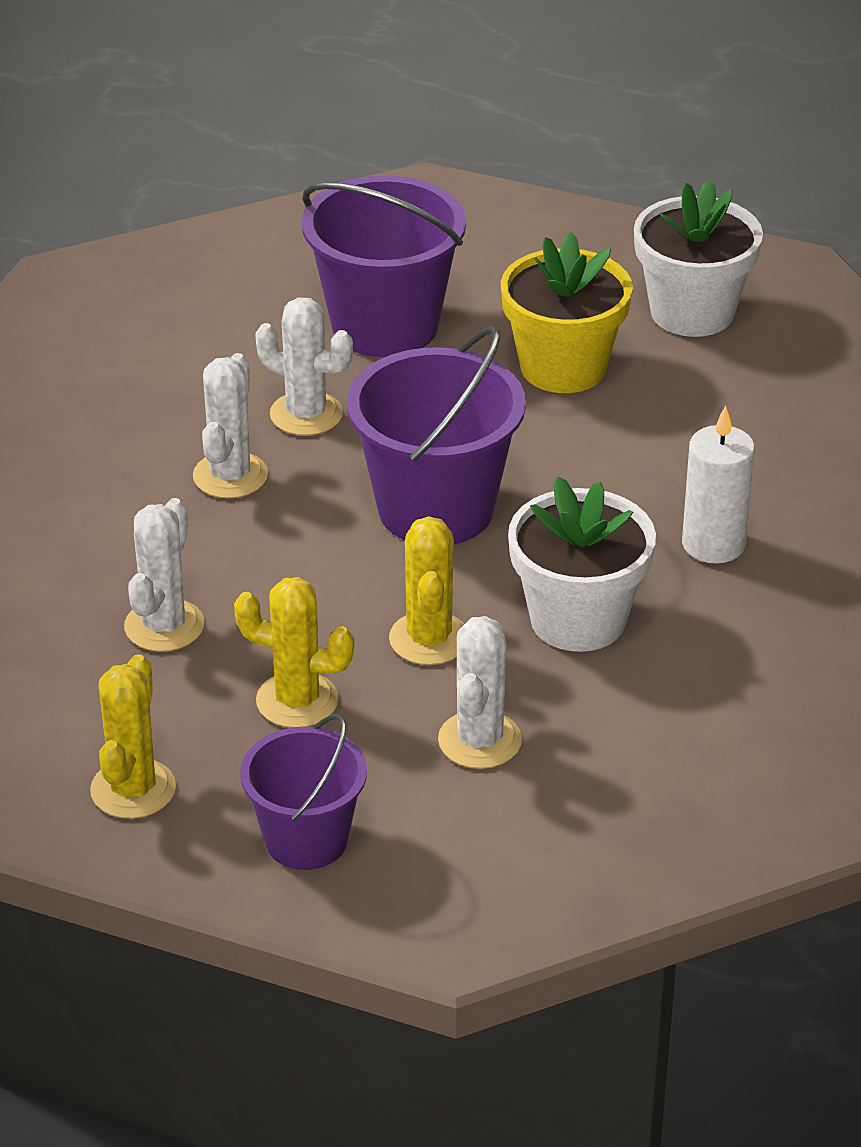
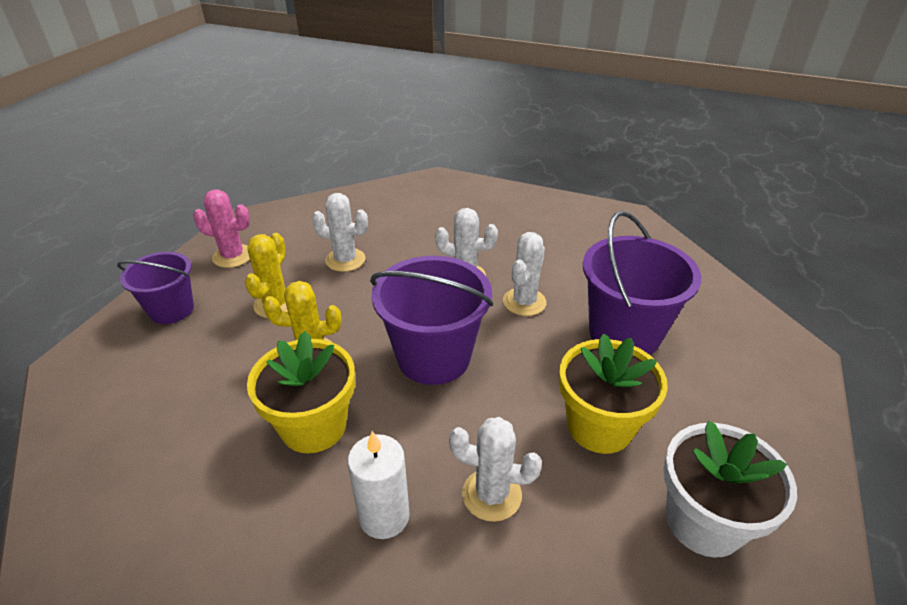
camera: 90 degrees right, 0 degrees up
(133, 789) = (233, 256): yellow cactus -> pink cactus
(479, 740) = (217, 376): white cactus -> white cactus (491, 495)
(578, 619) = (313, 426): white flower pot -> yellow flower pot

